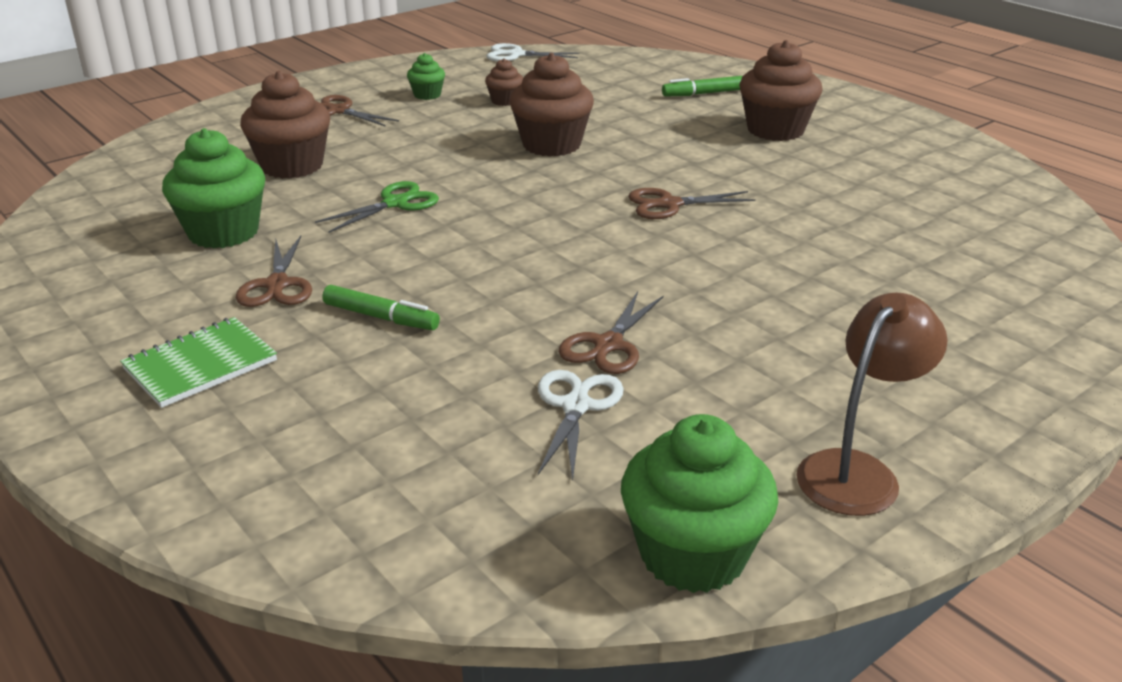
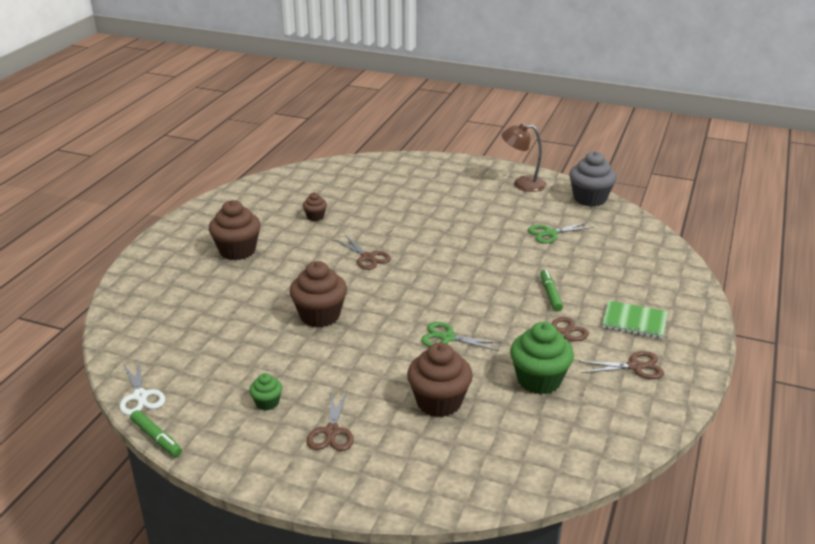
camera: 120 degrees left, 0 degrees up
(505, 101) = (255, 361): brown cupcake -> brown cupcake (315, 216)
(576, 406) = (550, 233): white scissors -> green scissors
(608, 345) = (506, 238): brown scissors -> brown scissors (635, 367)
(693, 554) = (590, 198): green cupcake -> grey cupcake
(703, 94) = (187, 288): green marker -> green marker (156, 438)

